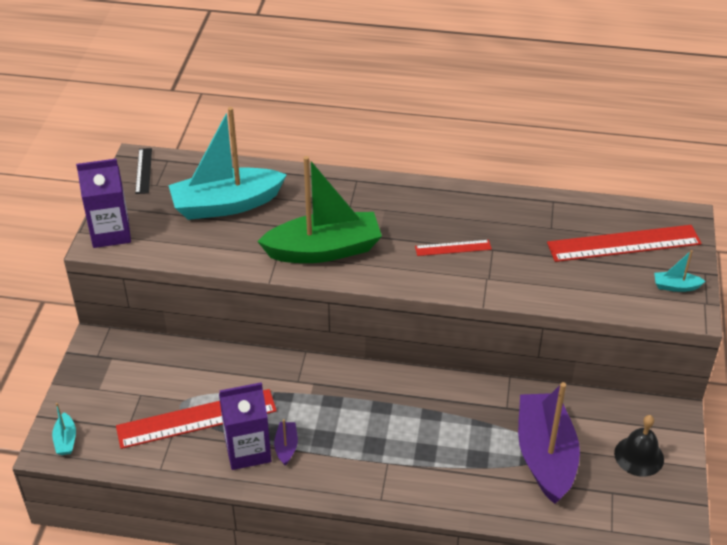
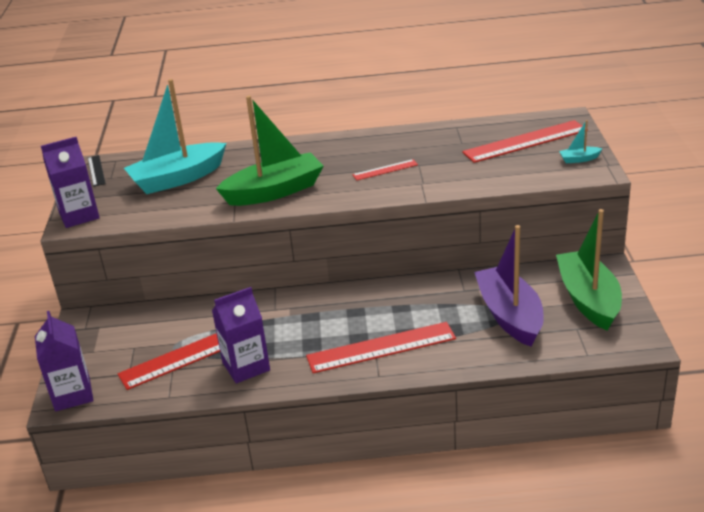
camera: 10 degrees left, 10 degrees down
(66, 440) = (72, 394): turquoise boat -> purple carton
(286, 447) = (280, 357): purple boat -> none
(394, 463) = (381, 347): none -> red ruler
(639, 456) = (588, 299): black bell -> green boat

